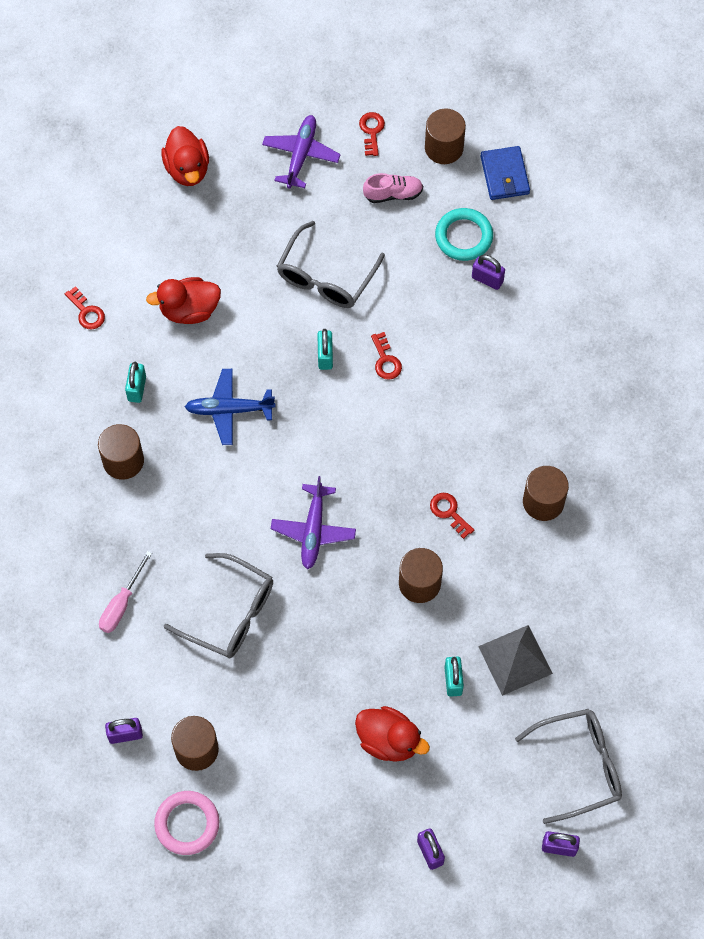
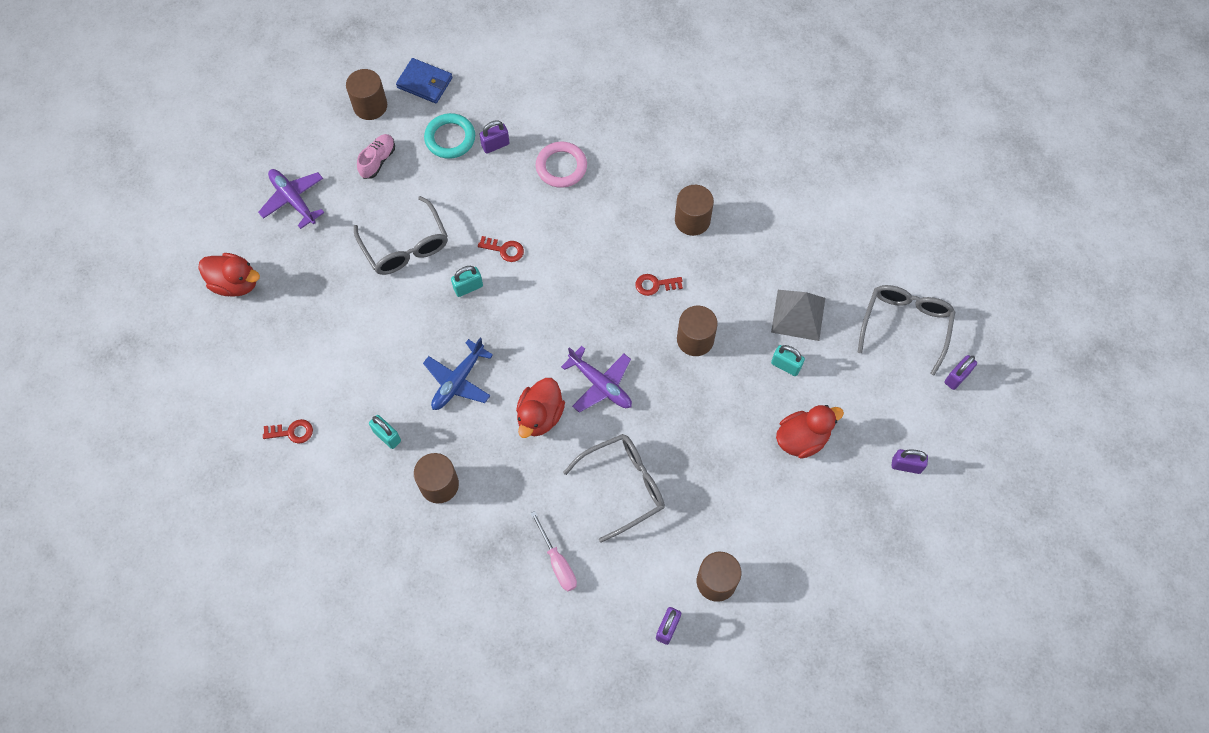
camera: 55 degrees left, 0 degrees up
(187, 824) = (772, 627): pink ring -> pink ring (561, 167)
(189, 310) = (353, 357): red duck -> red duck (540, 416)
(325, 356) = (468, 287): turquoise padlock -> turquoise padlock turned 60 degrees counterclockwise
(371, 131) = (316, 142): red key -> none

